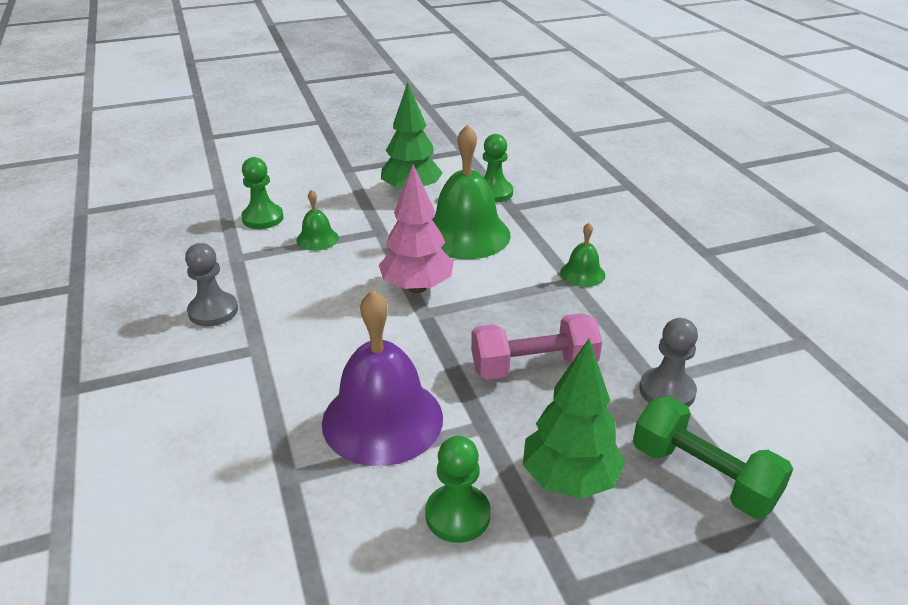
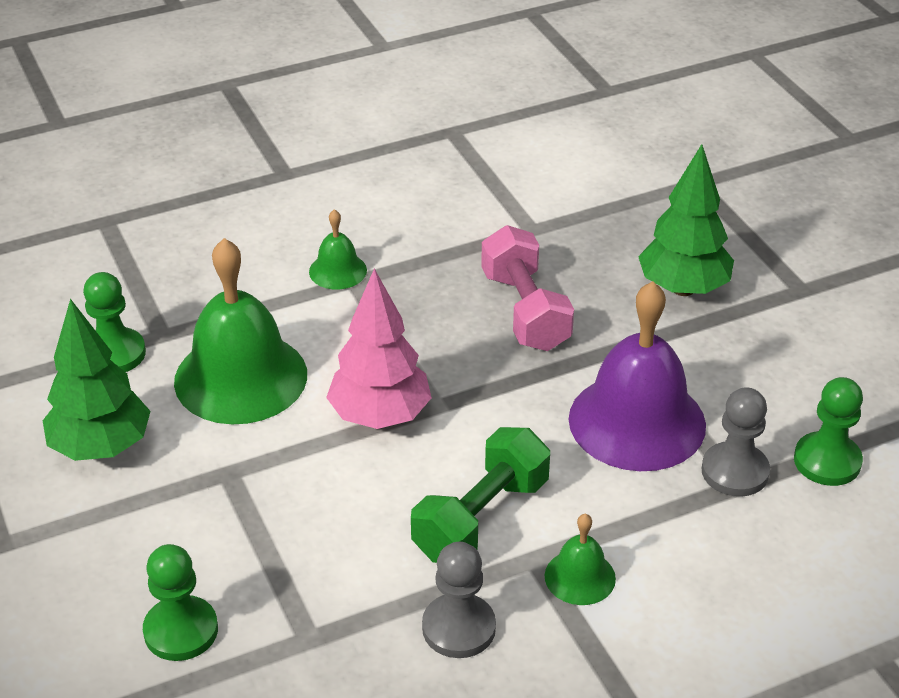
camera: 95 degrees left, 5 degrees up
(317, 239) = (252, 543): green bell -> green bell (580, 577)
(457, 515) = (747, 357): green pawn -> green pawn (827, 461)
(667, 391) = (546, 222): grey pawn -> grey pawn (735, 472)
(703, 476) = (654, 212): green dumbbell -> green dumbbell (481, 518)

